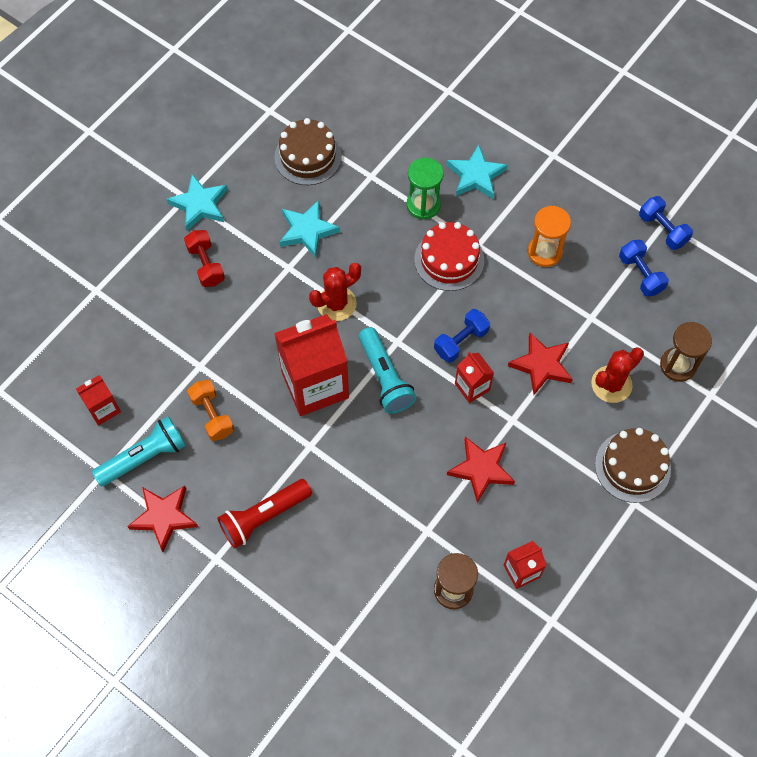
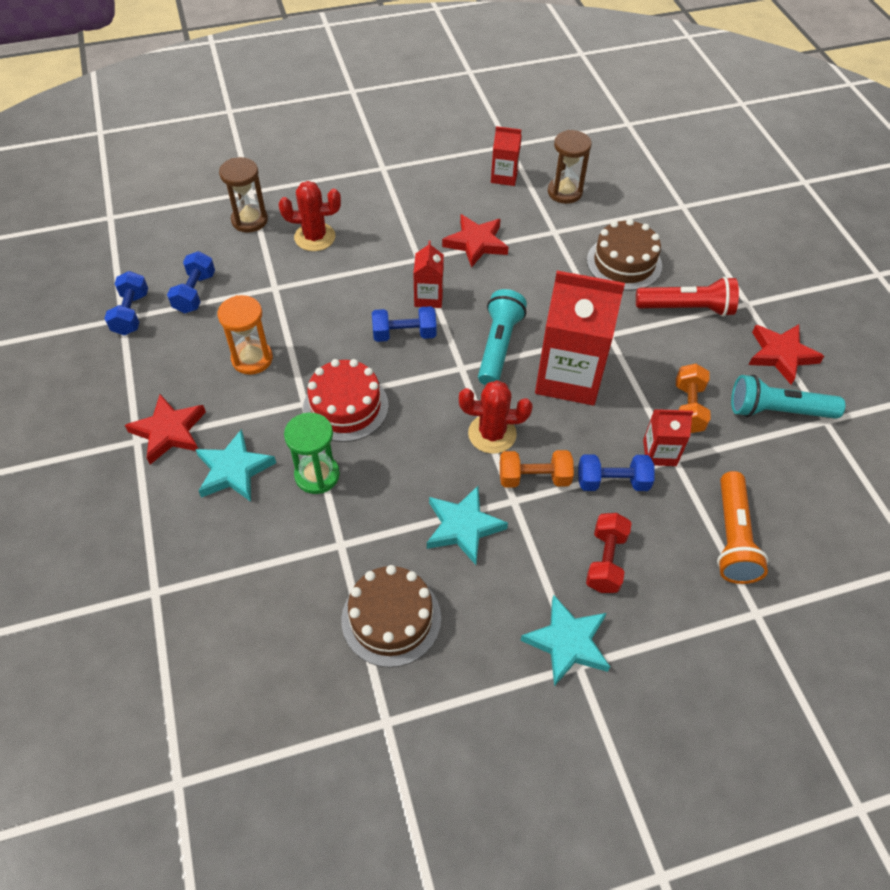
camera: 145 degrees left, 10 degrees down
(103, 409) = (803, 477): red carton -> red carton (659, 453)
(133, 331) = (732, 537): none -> orange flashlight
(233, 321) = (612, 482): none -> blue dumbbell
(286, 290) = (534, 478): none -> orange dumbbell
(541, 365) = (354, 279): red star -> red star (169, 431)
(632, 466) = (359, 185): brown cake -> brown cake (624, 263)

